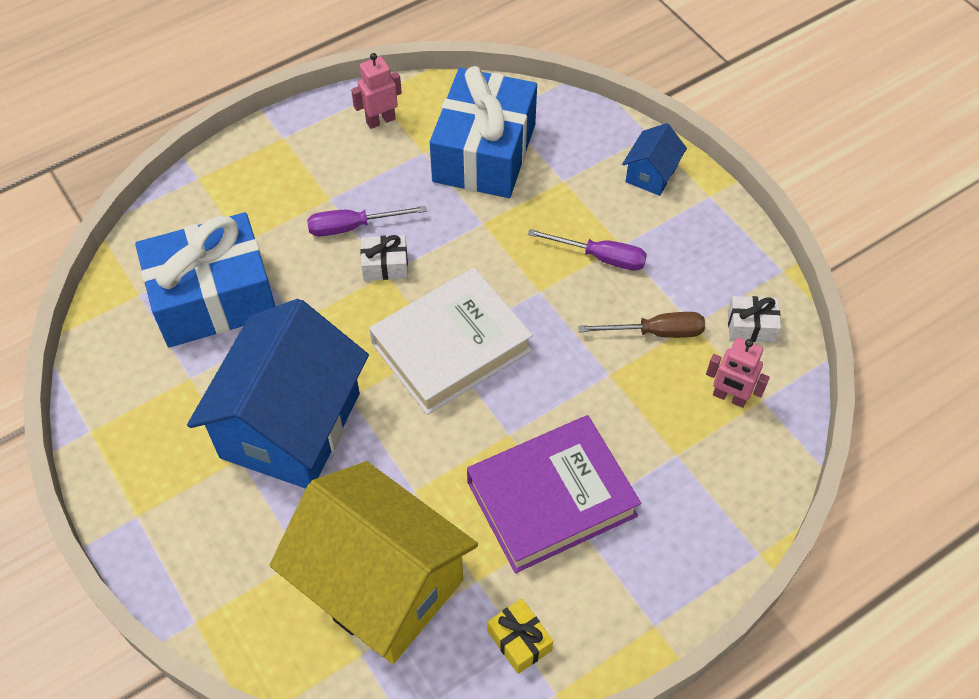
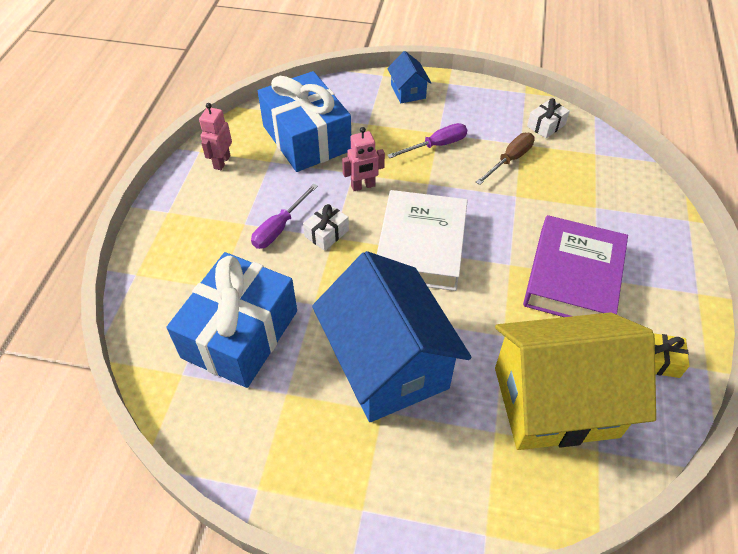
camera: 45 degrees left, 5 degrees down
(729, 397) = (581, 163): pink robot -> pink robot (363, 186)

